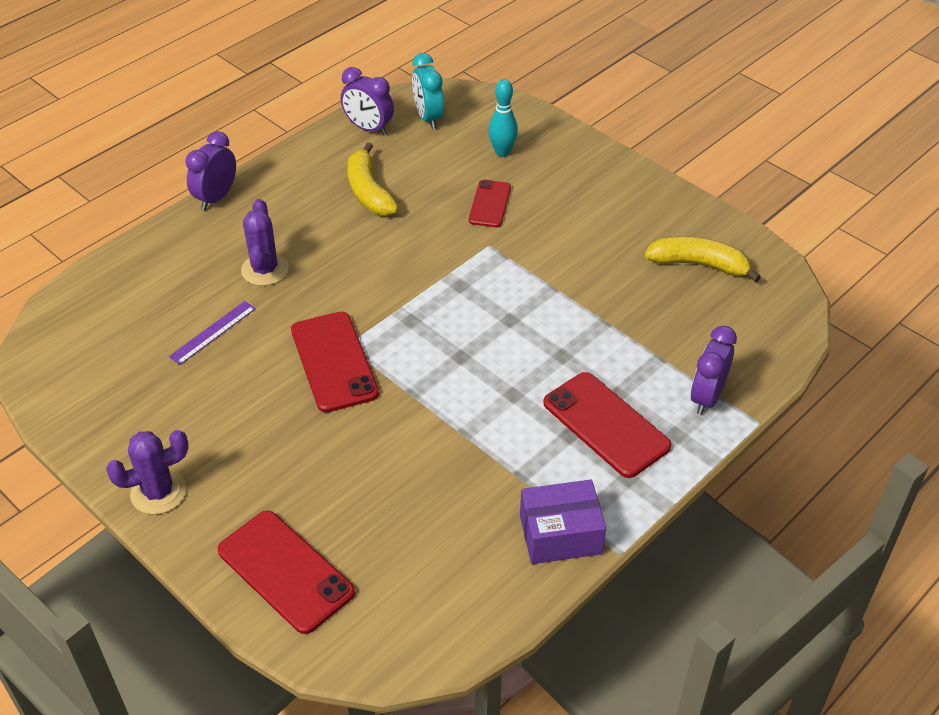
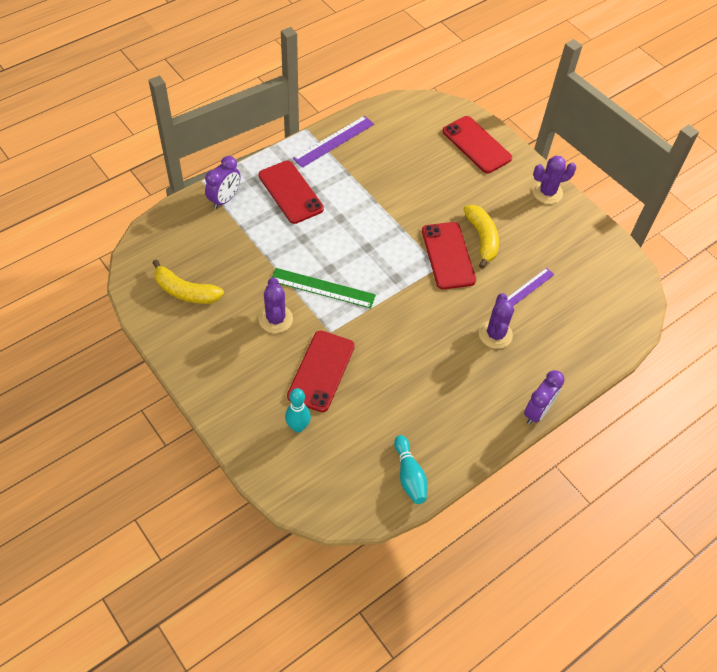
camera: 175 degrees left, 10 degrees up
(368, 128) = (409, 475): purple clock -> turquoise bowling pin
(368, 191) = (415, 399): yellow banana -> yellow banana (482, 239)
(428, 118) = (354, 481): turquoise clock -> none
(490, 204) = (321, 371): red phone -> red phone, size x1.66
(513, 293) = (322, 288): none -> green ruler
(560, 534) = (333, 141): purple box -> purple ruler
(565, 249) = (275, 319): none -> purple cactus

